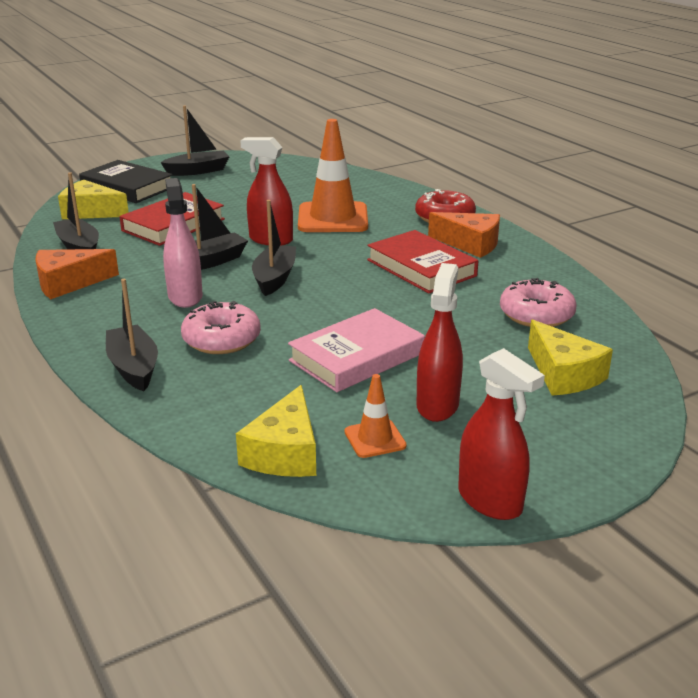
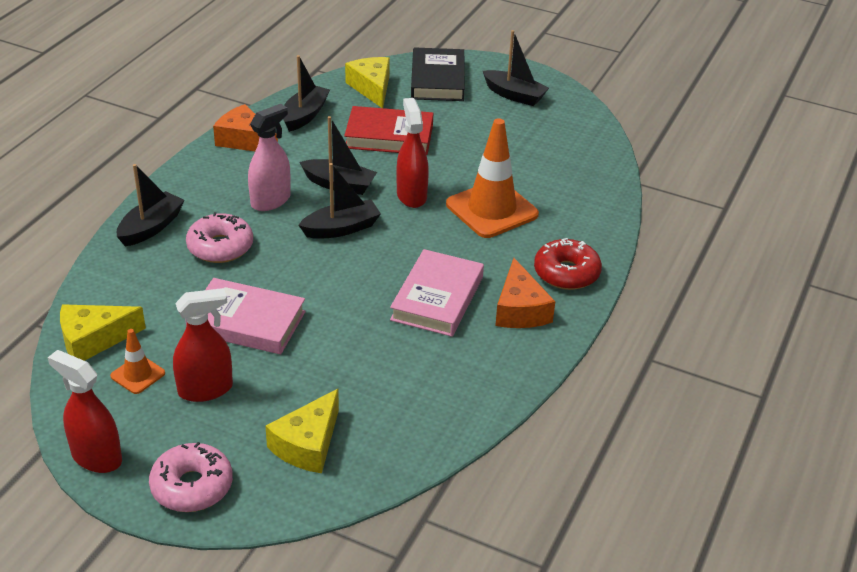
camera: 55 degrees right, 10 degrees up
(421, 268) = (437, 298): red book -> pink book
(490, 501) = (96, 457): red spray bottle -> red spray bottle turned 105 degrees clockwise
(536, 315) = (405, 397): pink donut -> pink donut (192, 486)

